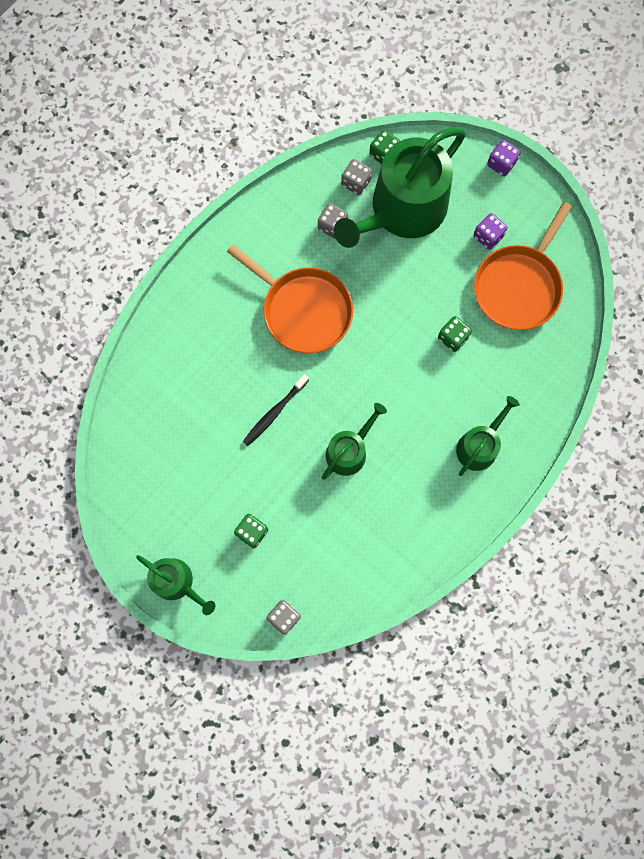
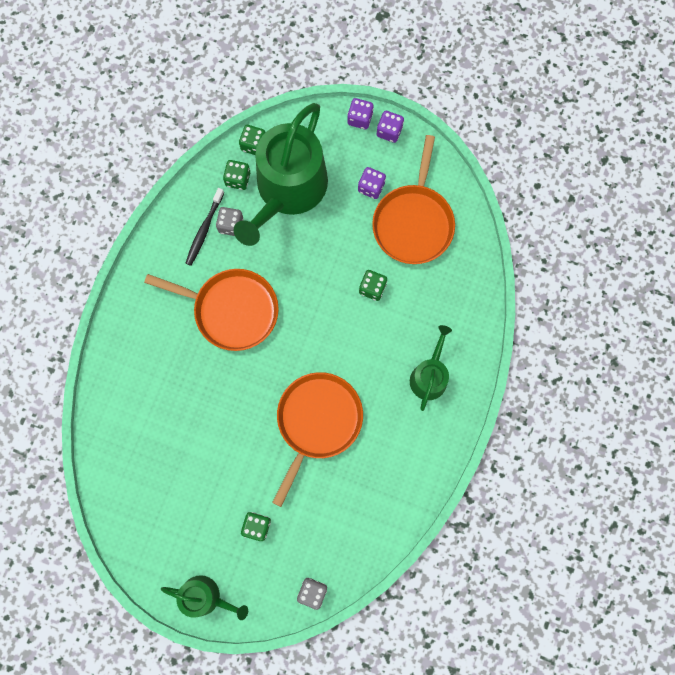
camera: 20 degrees left, 0 degrees up
(274, 413) = (238, 412): black toothbrush -> black toothbrush (204, 230)
(349, 450) = (317, 421): green watering can -> orange pan
(356, 182) = (238, 179): grey dice -> green dice
(527, 186) = (389, 131): none -> purple dice

